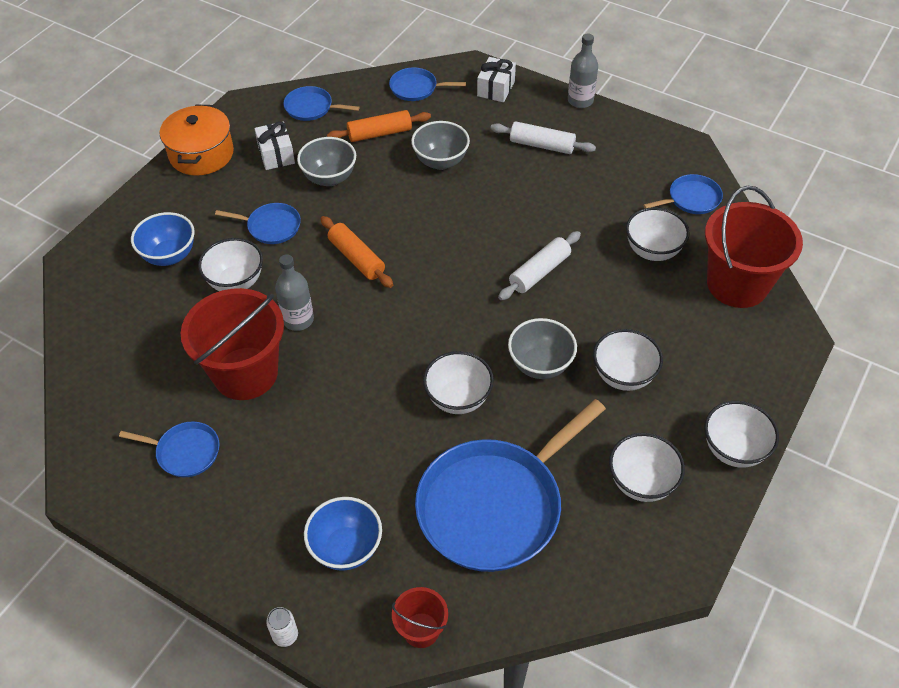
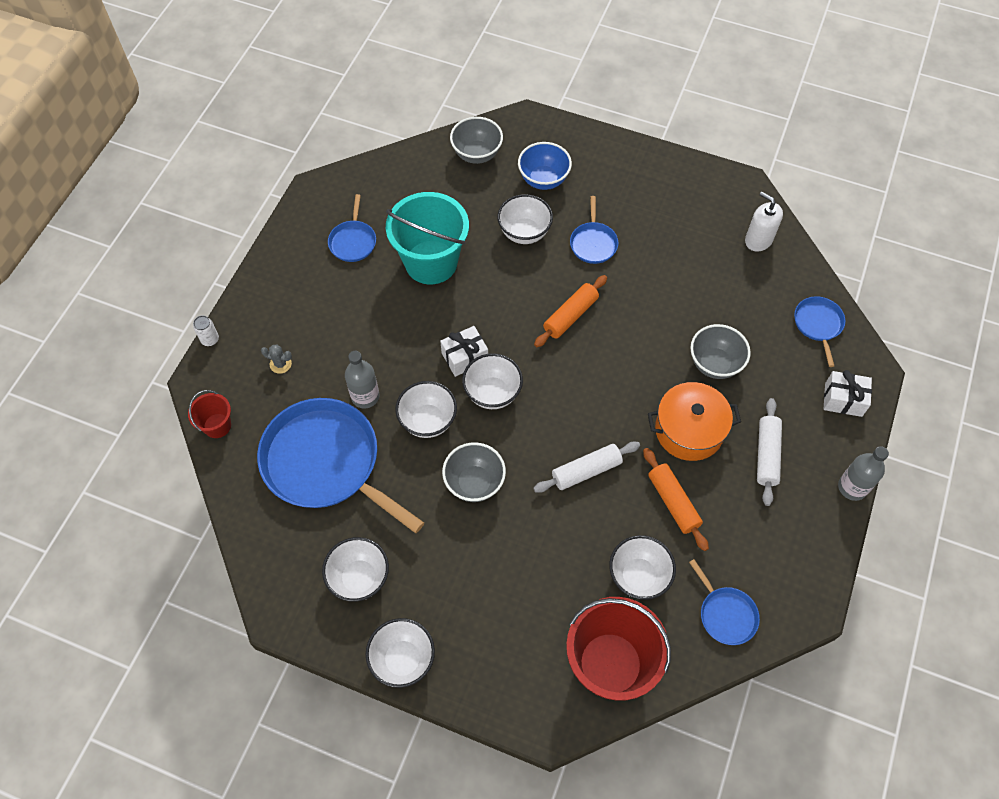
camera: 80 degrees right, 10 degrees up
(201, 154) = (669, 170): orange pot -> orange pot (689, 430)
(245, 373) = (431, 262): red bucket -> turquoise bucket
(276, 155) = (684, 226): white gift -> white gift (465, 357)
(298, 320) = (492, 286): grey bottle -> grey bottle (365, 396)
(311, 108) = (758, 240): blue pan -> white soap dispenser
(329, 178) = (666, 274): grey bowl -> grey bowl (477, 154)
(346, 548) = (280, 364): blue bowl -> grey cactus
(379, 133) = (739, 304): orange rolling pin -> orange rolling pin (673, 502)
(539, 272) = (586, 471): white rolling pin -> white rolling pin turned 60 degrees counterclockwise
(623, 376) = (473, 556): white bowl -> white bowl (492, 393)

